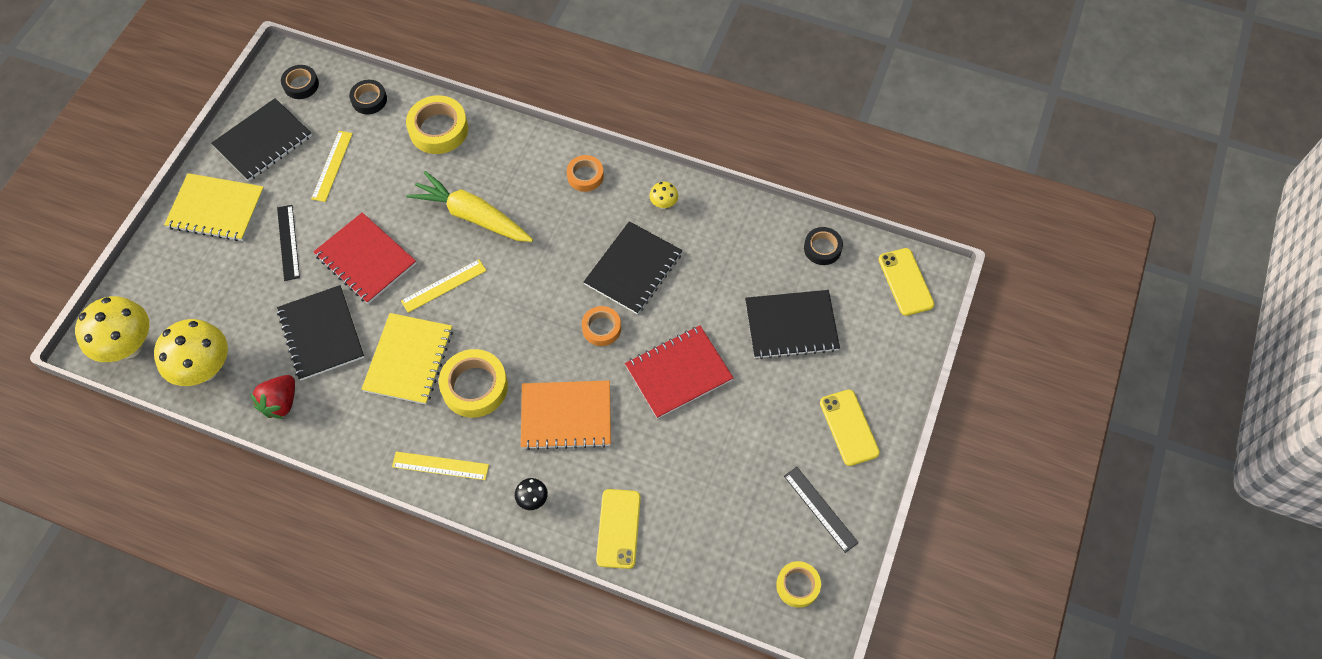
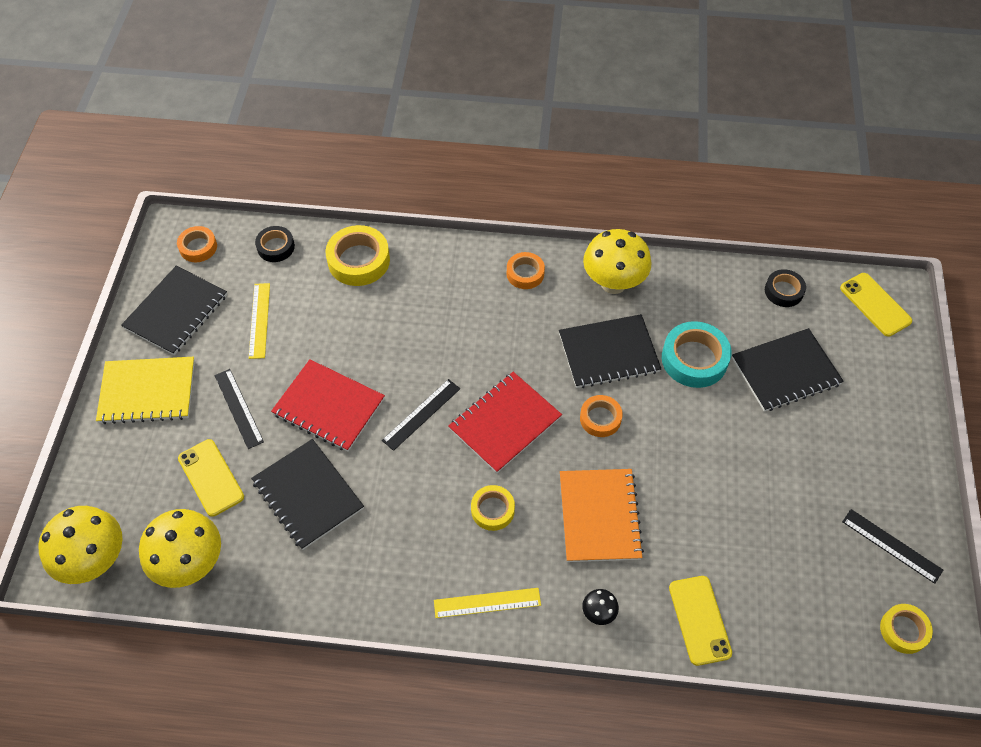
camera: 15 degrees left, 5 degrees down
(281, 403) = (288, 579): red strawberry -> none
(301, 85) = (198, 247): black tape -> orange tape
(408, 360) = (412, 499): yellow notebook -> none
(444, 285) = (421, 414): yellow ruler -> black ruler
(472, 216) = (425, 338): yellow carrot -> none
(475, 387) = (492, 510): yellow tape -> yellow tape, size x0.61
(566, 416) = (599, 516): orange notebook -> orange notebook turned 75 degrees counterclockwise
(633, 269) = (608, 353): black notebook -> black notebook turned 60 degrees clockwise
(663, 204) = (613, 283): yellow mushroom -> yellow mushroom, size x2.23
(678, 373) = (695, 444): red notebook -> red notebook (505, 423)
(710, 293) = (694, 359): none -> turquoise tape
(849, 427) = (883, 457): yellow phone -> yellow phone (211, 478)

